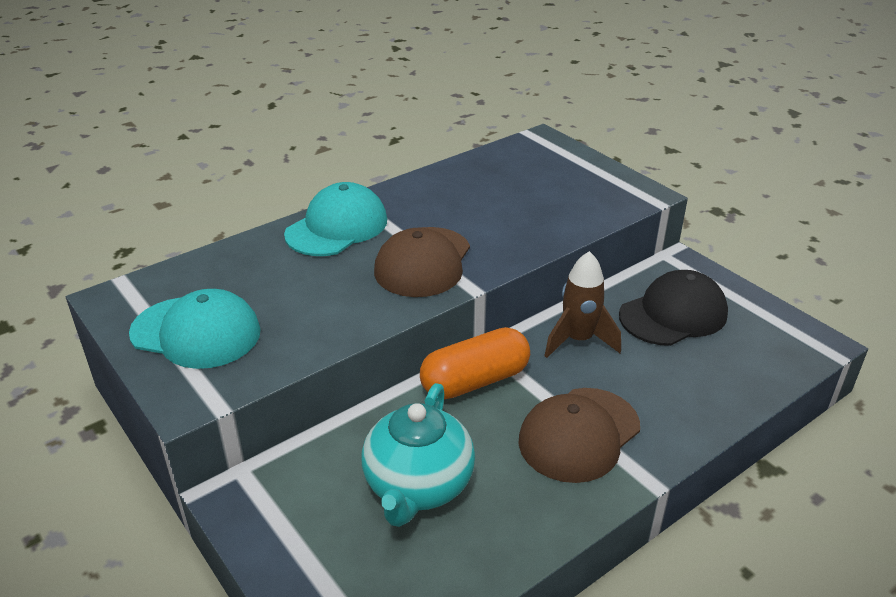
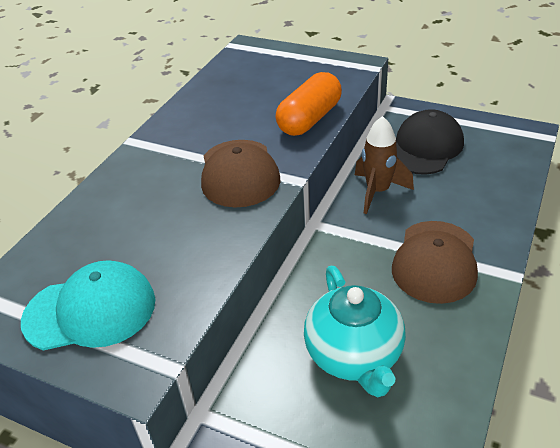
camera: 25 degrees left, 5 degrees up
(337, 227) = (141, 170): turquoise cap -> none
(475, 381) = (329, 253): orange capsule -> orange capsule (309, 119)

